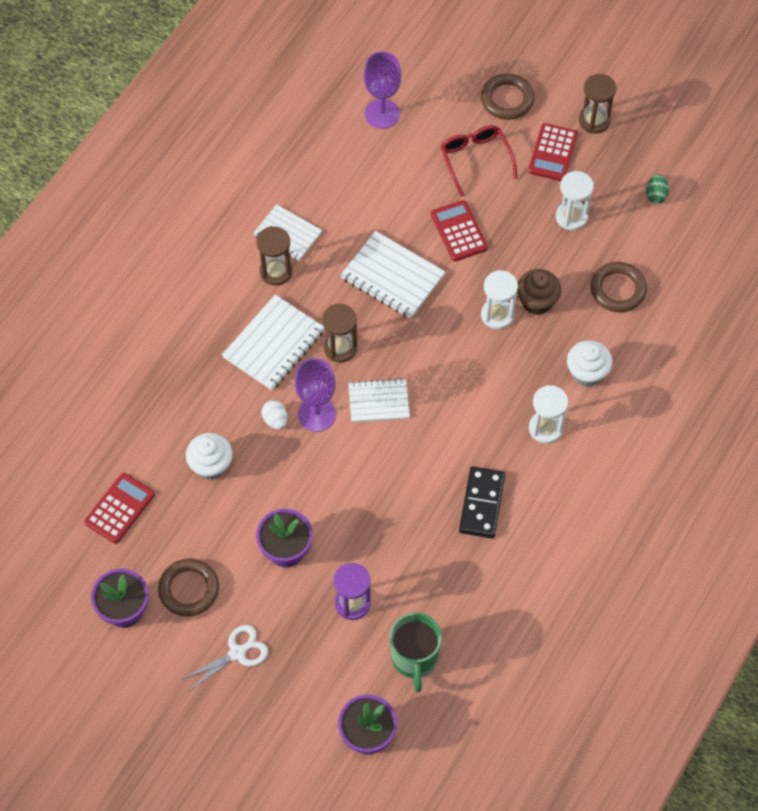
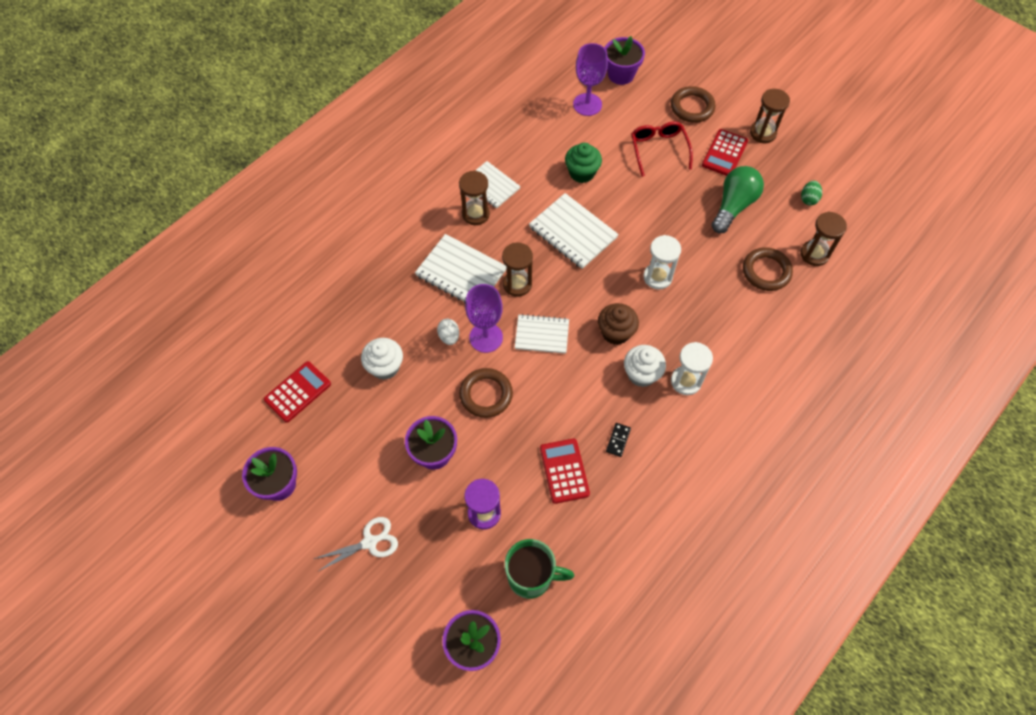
camera: 10 degrees right, 0 degrees up
(189, 589) = (340, 475): brown ring -> brown ring (486, 394)
(273, 344) = (461, 272): white notebook -> white notebook turned 75 degrees clockwise
(390, 202) = (582, 173): none -> green cupcake
(414, 659) = (531, 577): green mug -> green mug turned 90 degrees counterclockwise
(416, 69) = (621, 74): none -> purple flower pot
(459, 231) = (635, 204): red calculator -> red calculator (564, 471)
(482, 504) = (618, 440): black domino -> black domino, size x0.50
(537, 301) = (693, 271): brown cupcake -> brown cupcake (615, 332)
(571, 217) = (733, 206): white hourglass -> green light bulb
(587, 373) = (729, 338): white cupcake -> white cupcake (641, 374)
(669, 261) = (814, 254): none -> brown hourglass

